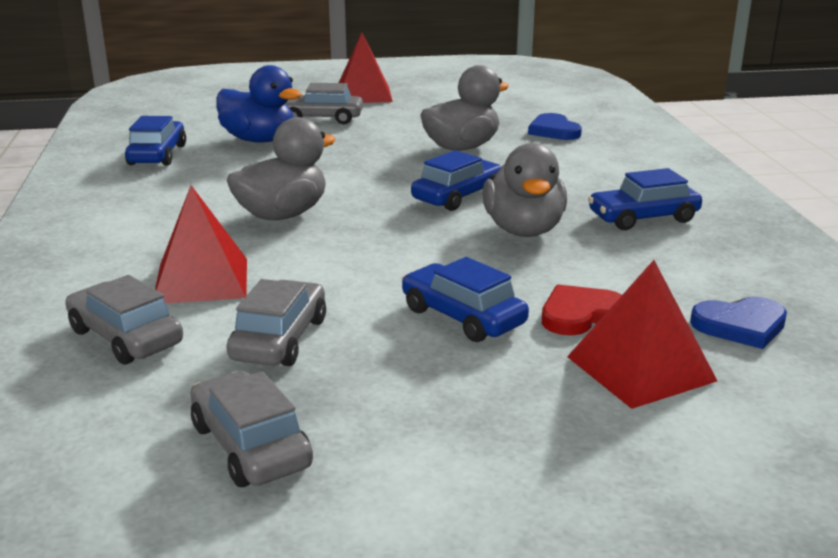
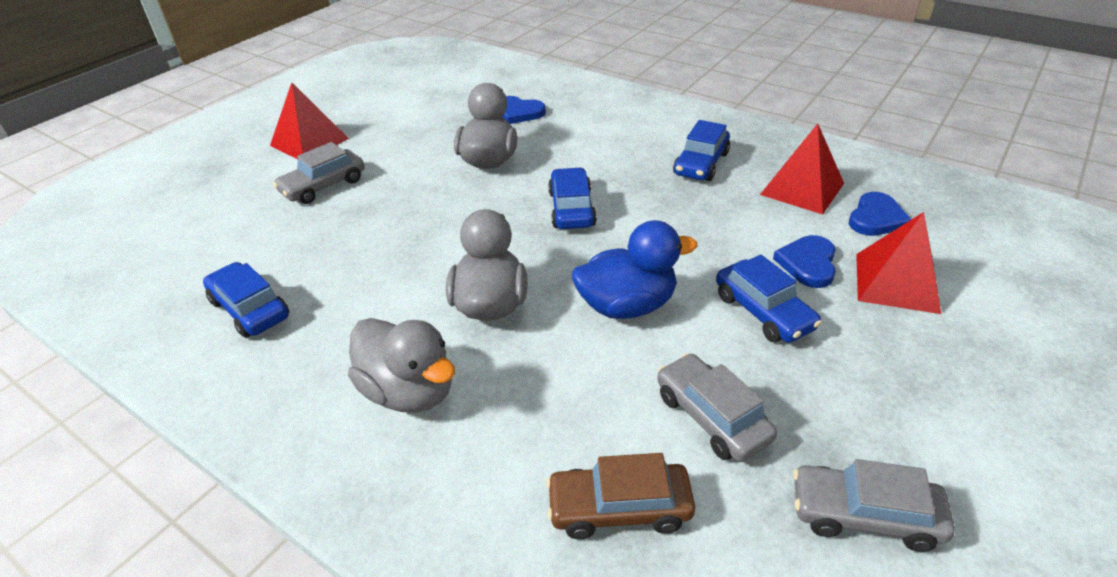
camera: 45 degrees left, 15 degrees up
(125, 337) = (619, 508): grey car -> brown car
(201, 280) = (560, 410): red pyramid -> red pyramid (802, 189)
(259, 140) = (315, 238): blue duck -> blue duck (627, 305)
(462, 317) = (763, 311): blue car -> blue car turned 120 degrees counterclockwise
(523, 230) = (662, 215): grey duck -> grey duck (409, 391)
(580, 314) = (808, 263): red heart -> blue heart

